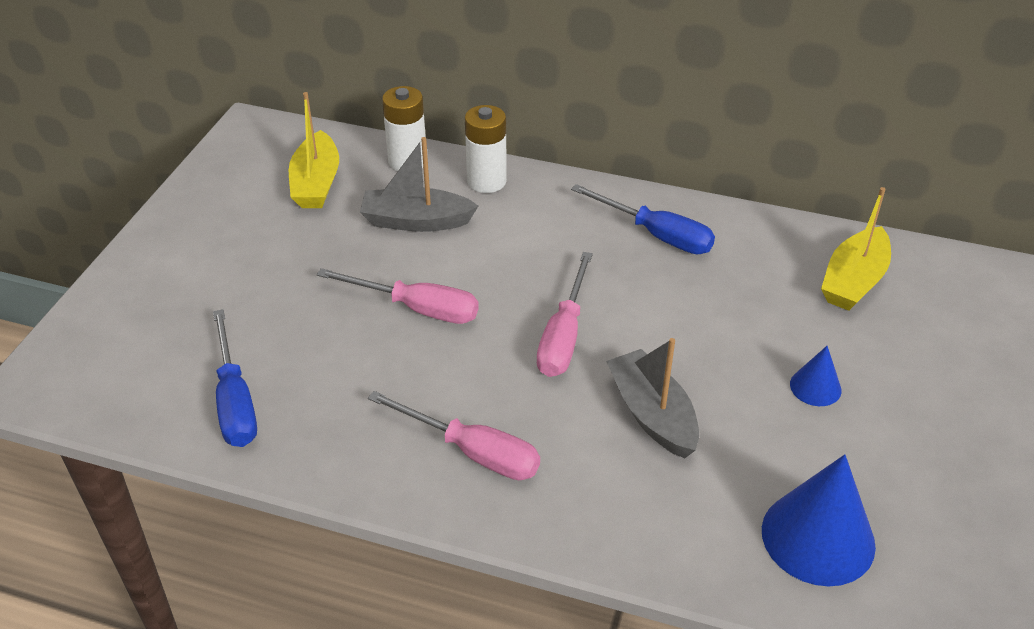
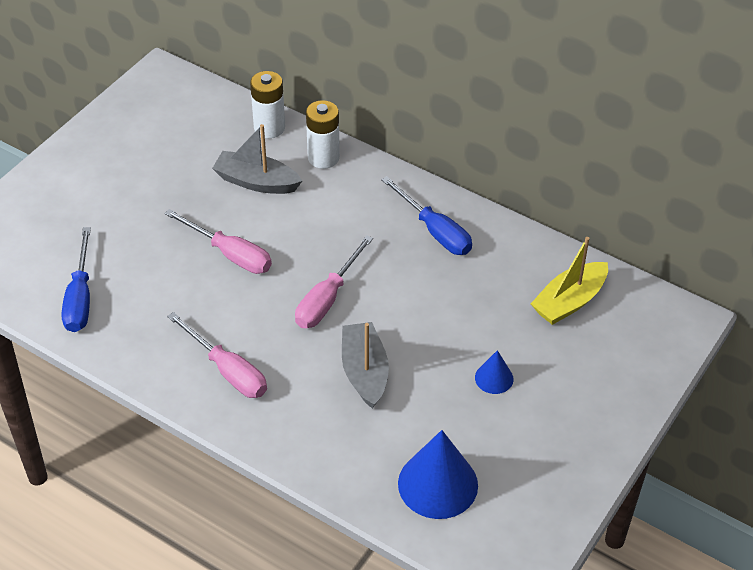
camera: 15 degrees right, 5 degrees up
(316, 183) = (193, 134): yellow boat -> none

